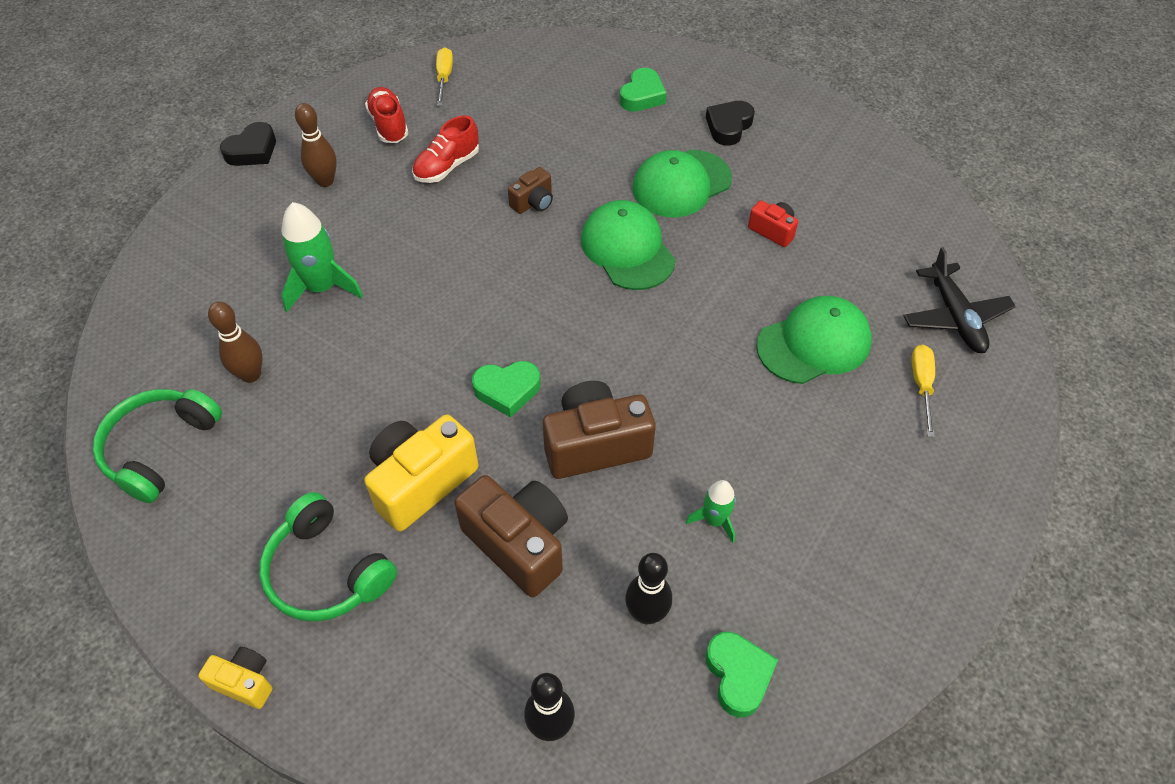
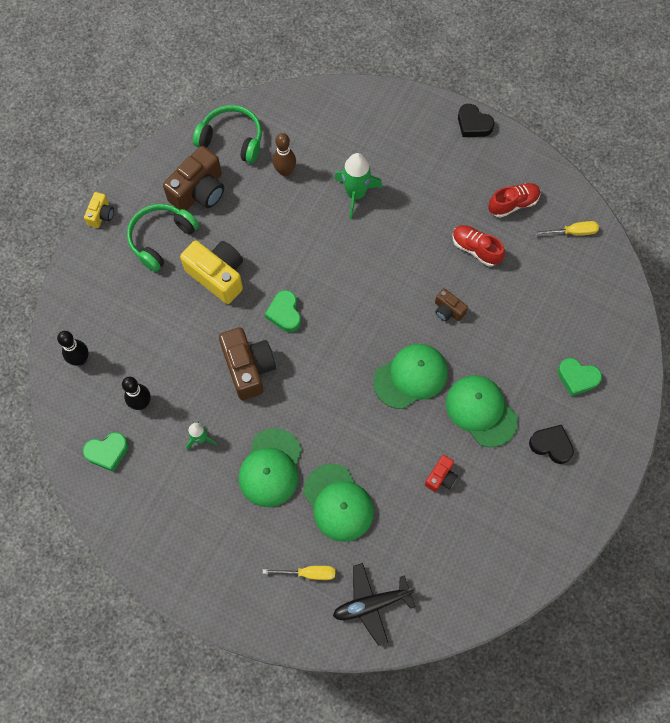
camera: 85 degrees right, 15 degrees up
(325, 181) = (450, 175): brown bowling pin -> none
(519, 543) = (181, 332): brown camera -> brown camera (199, 191)
(763, 423) = (271, 468): none -> green cap

